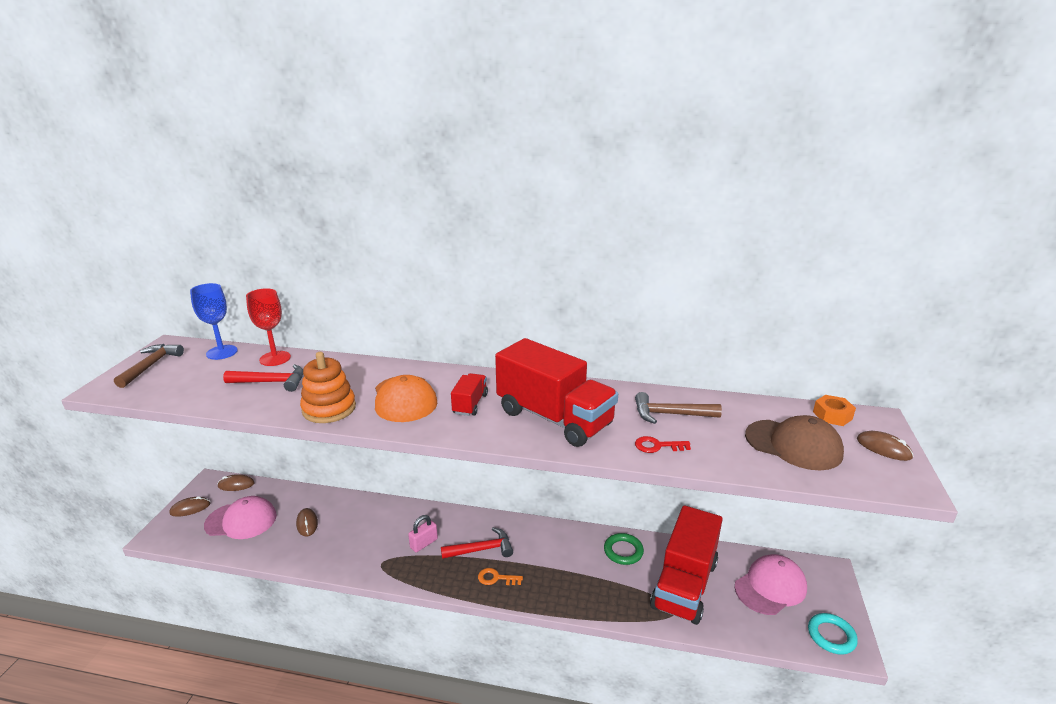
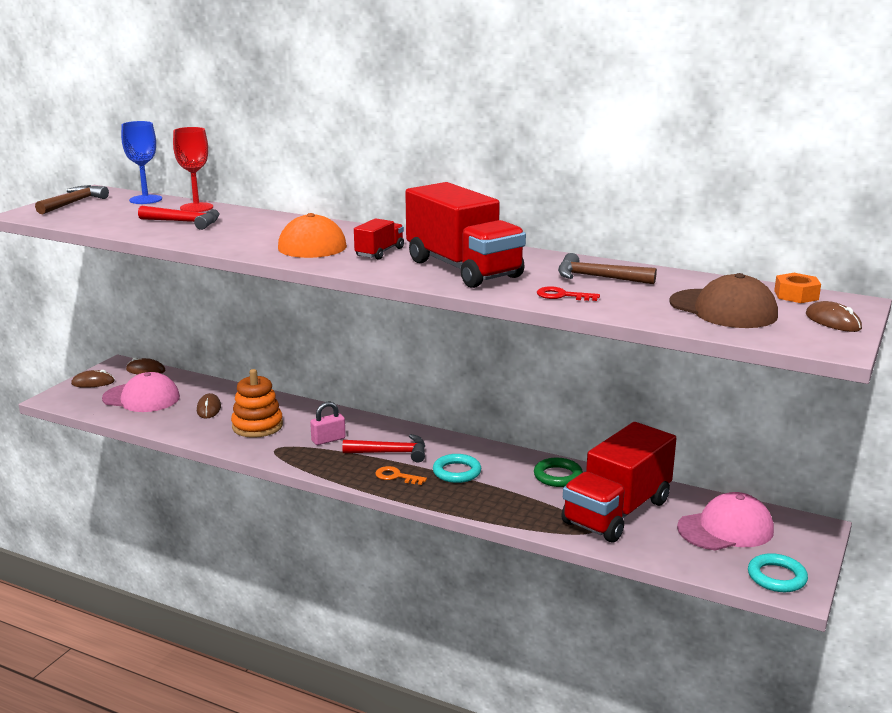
camera: 15 degrees right, 5 degrees down
(329, 409) = (232, 243): orange stacking toy -> orange stacking toy (257, 426)
(543, 562) = (457, 472): none -> turquoise ring

